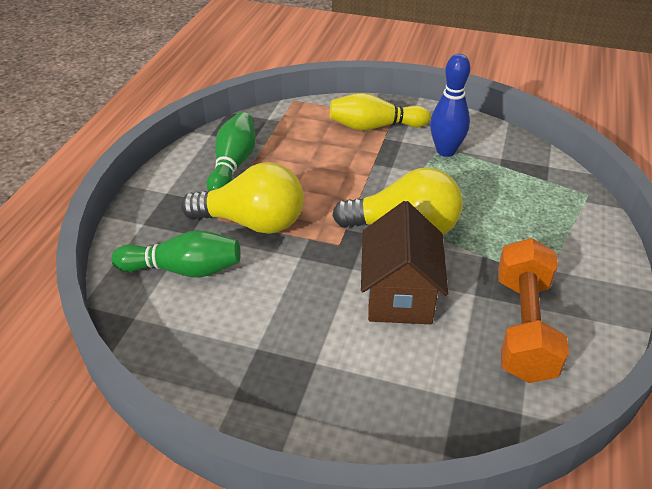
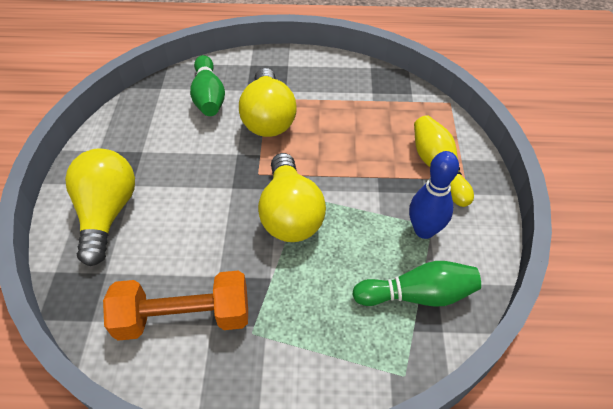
camera: 75 degrees right, 10 degrees up
(233, 165) = (335, 90): green bowling pin -> green bowling pin (417, 295)
(358, 391) = (107, 213): none -> yellow light bulb
(399, 295) = (206, 222): brown house -> none

